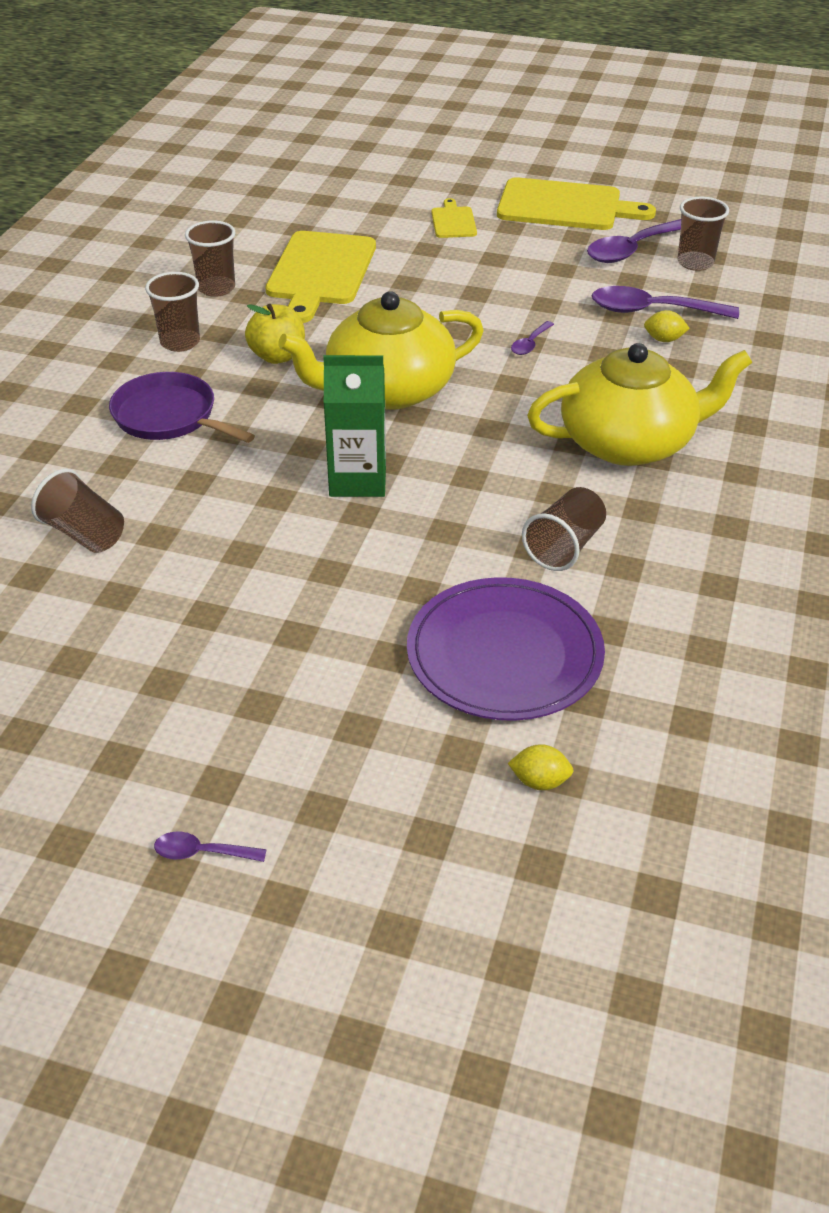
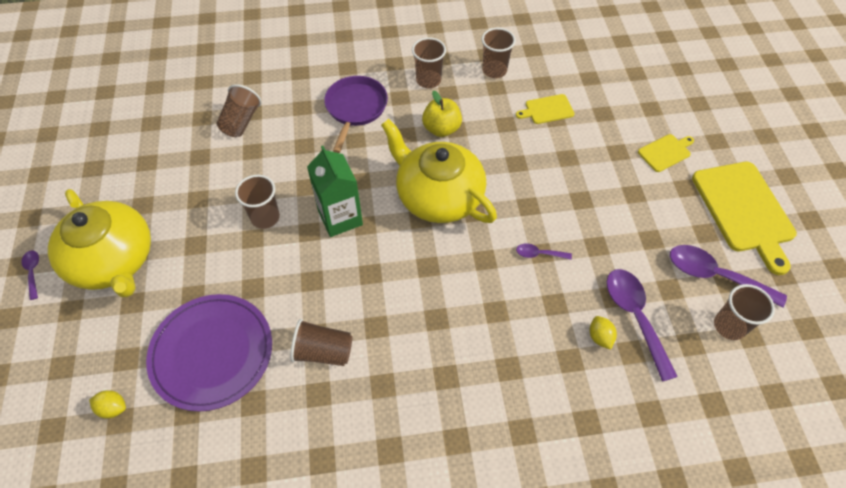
camera: 65 degrees right, 15 degrees up
(301, 550) = (265, 217): none -> brown cup
(320, 272) = (547, 110): yellow cutting board -> yellow cutting board, size x0.49
(539, 781) = (113, 408): yellow lemon -> yellow lemon turned 60 degrees counterclockwise
(629, 442) = (455, 354): yellow teapot -> yellow teapot (113, 260)

